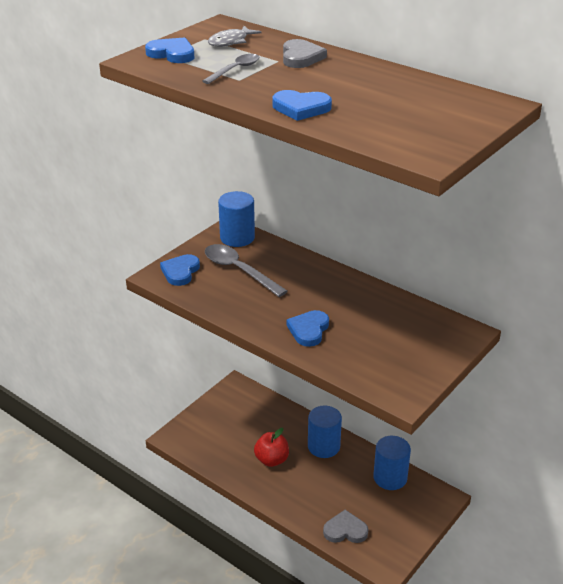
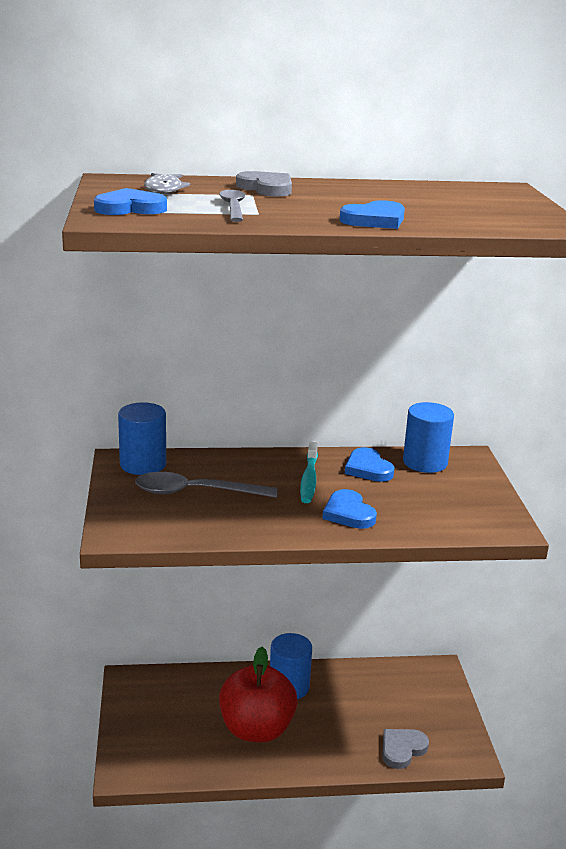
camera: 45 degrees left, 10 degrees down
(180, 272) = (135, 519): blue heart -> blue heart (368, 469)
(271, 460) = (256, 729): red apple -> red apple, size x1.70
(322, 294) = (309, 479): none -> turquoise toothbrush
(390, 477) = (379, 679): blue cylinder -> blue cylinder (425, 462)

